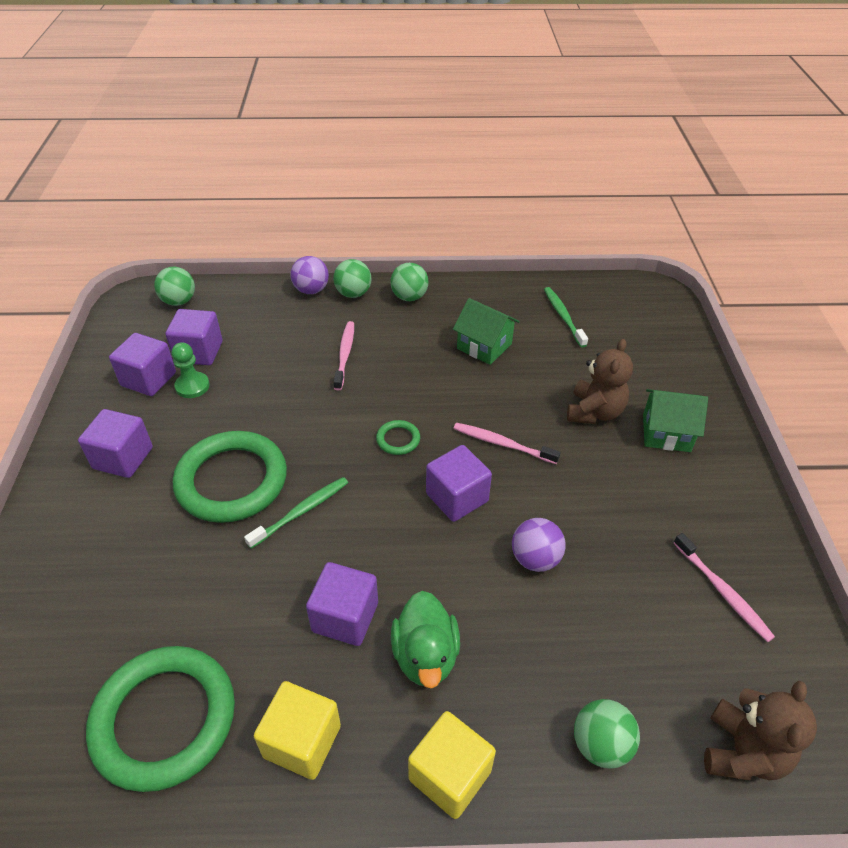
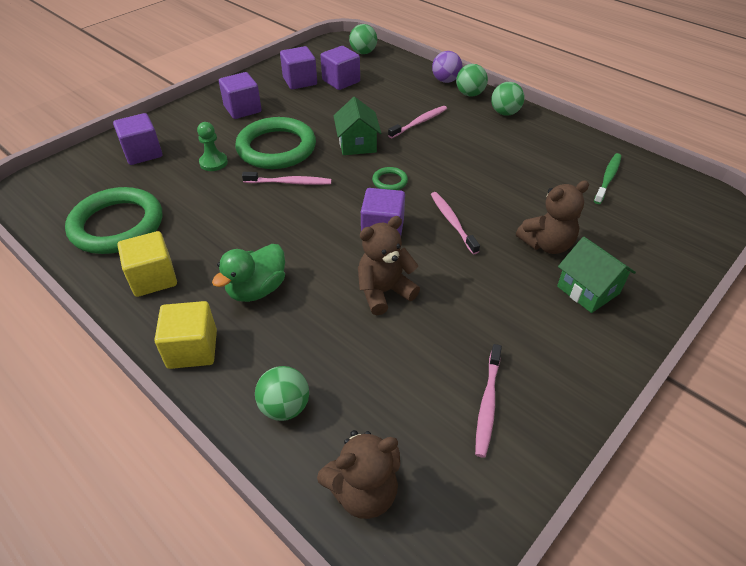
camera: 45 degrees right, 0 degrees up
(192, 386) = (316, 95): green pawn -> green pawn (213, 162)
(301, 512) = (289, 182): green toothbrush -> pink toothbrush
(345, 617) = (244, 243): purple cube -> purple cube (143, 153)
(484, 346) = (519, 164): green house -> green house (357, 144)
(535, 559) = (384, 292): purple ball -> brown teddy bear

